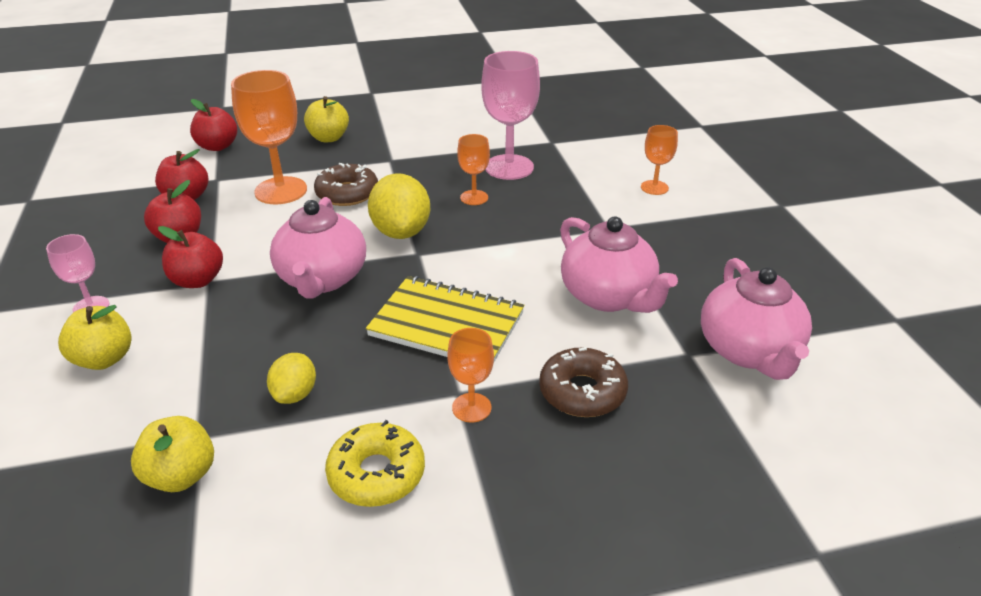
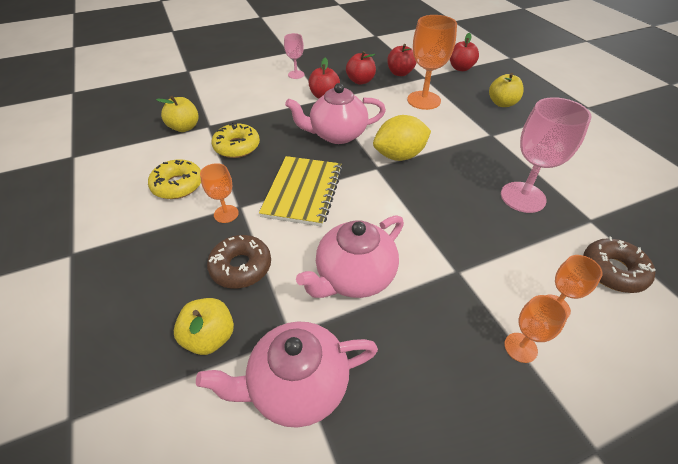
camera: 80 degrees right, 10 degrees up
(104, 359) = (259, 88): yellow apple -> yellow apple (210, 337)
(295, 394) = (237, 146): yellow lemon -> yellow donut
(347, 193) = (435, 125): brown donut -> brown donut (613, 271)
(474, 197) = (462, 183): orange goblet -> orange goblet (520, 347)

